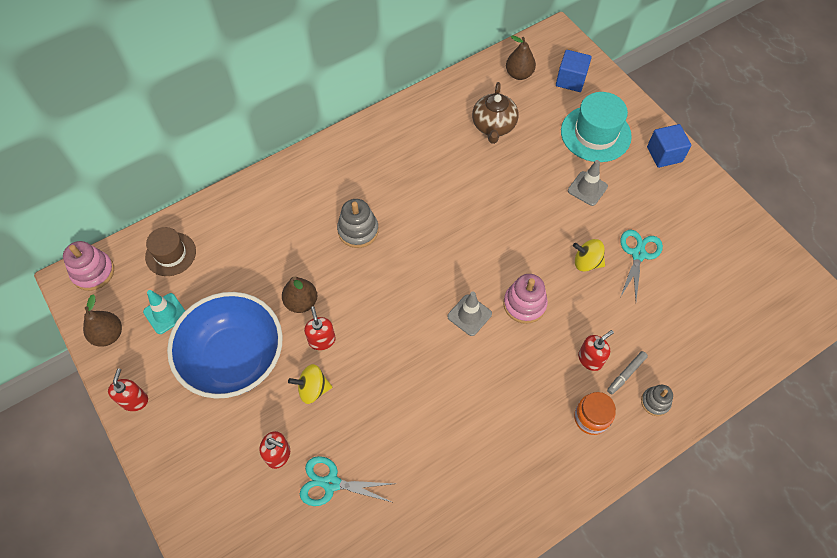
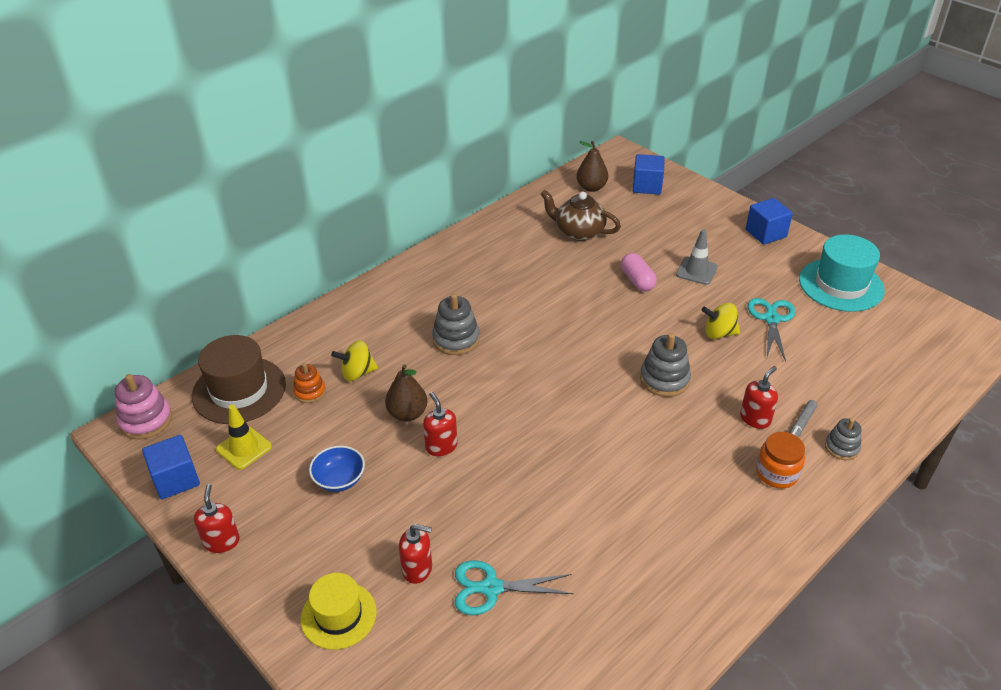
camera: 10 degrees left, 20 degrees down
(108, 335) = (176, 479): brown pear -> blue cube
(165, 313) = (244, 448): turquoise traffic cone -> yellow traffic cone
(171, 254) = (239, 390): brown hat -> brown hat, size x1.53
(211, 485) = (338, 615): none -> yellow hat
(227, 266) = (310, 392): none -> orange stacking toy
(234, 358) = (339, 480): blue bowl -> blue bowl, size x0.41
(313, 389) = (443, 495): yellow spinning top -> yellow spinning top (357, 373)
(469, 315) = (606, 398): grey traffic cone -> none
(493, 126) = (578, 232): brown teapot -> brown teapot turned 120 degrees clockwise
(524, 304) = (664, 379): pink stacking toy -> grey stacking toy
(531, 191) = (637, 280): none -> pink capsule
(595, 134) = (688, 225): turquoise hat -> turquoise hat (841, 285)

